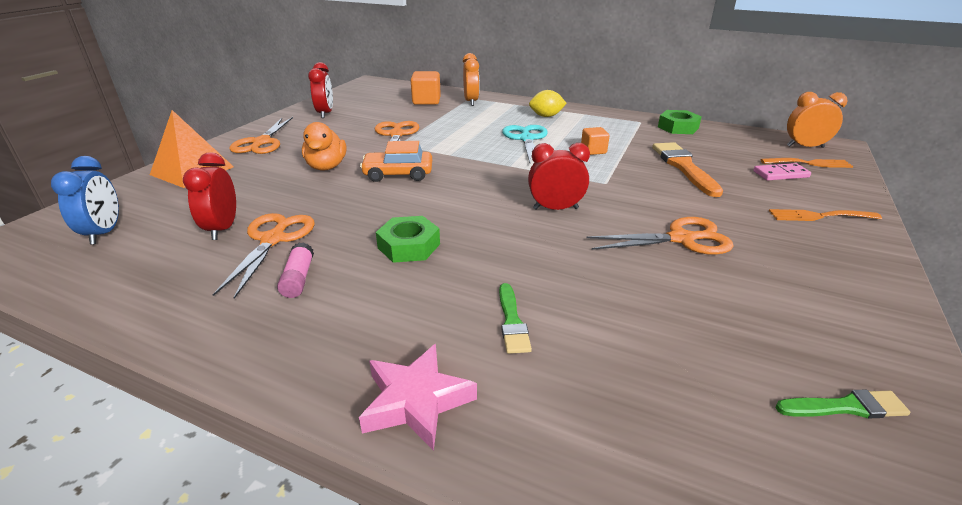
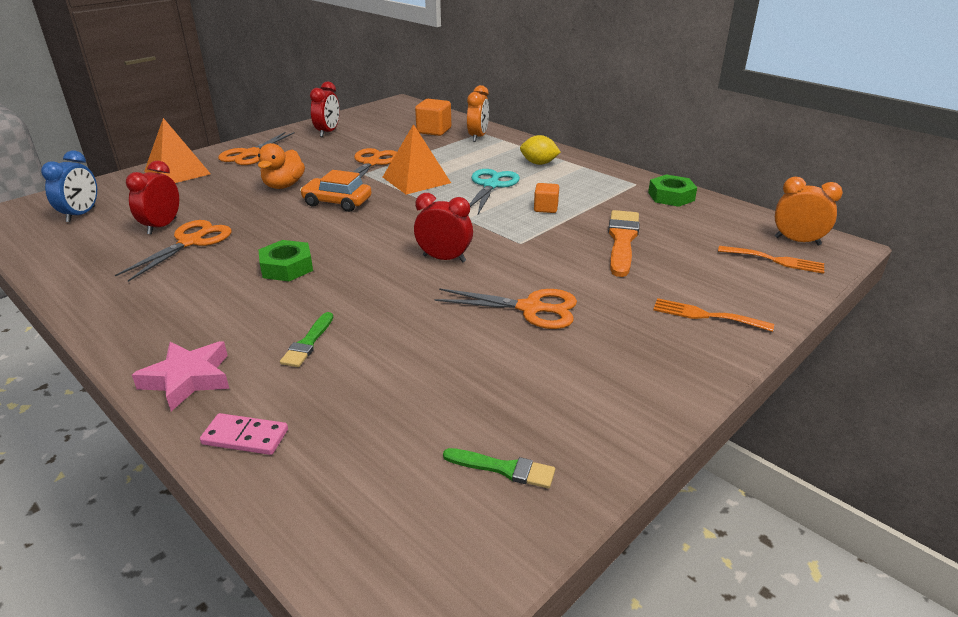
camera: 20 degrees right, 0 degrees up
(298, 278) = (183, 276): pink glue stick -> none
(454, 143) = (416, 180): none -> orange pyramid
(780, 174) = (723, 266): pink domino -> pink domino (245, 437)

